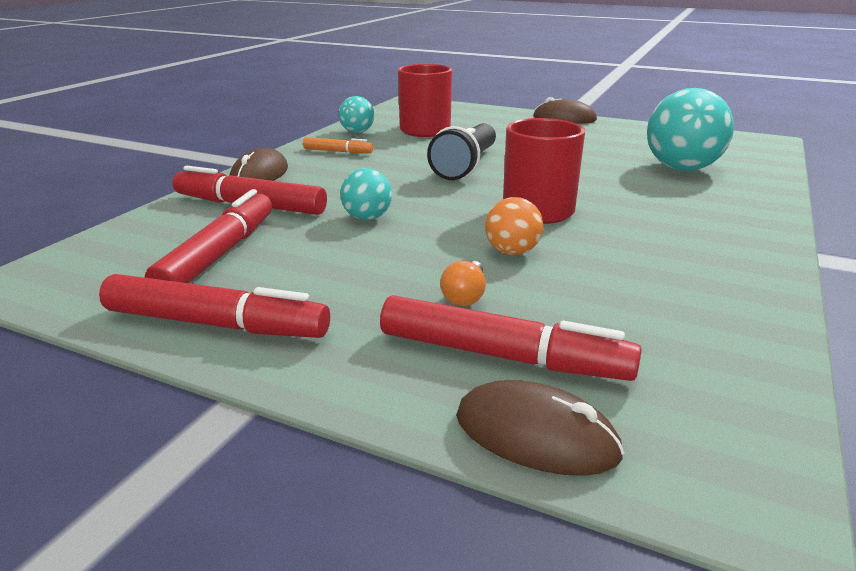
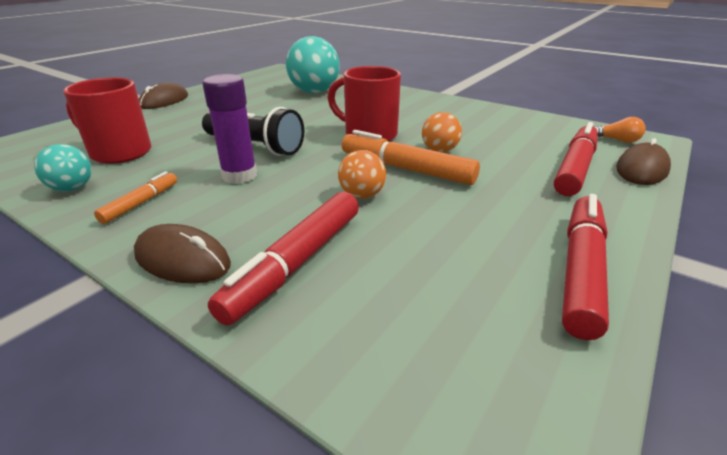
camera: 80 degrees left, 5 degrees up
(218, 255) = (438, 278): red marker -> none
(367, 218) = (362, 195): turquoise ball -> orange ball
(395, 170) = (239, 176): none -> purple glue stick
(440, 235) = (406, 169): none -> orange marker
(465, 296) = (506, 170): orange light bulb -> orange light bulb (617, 140)

